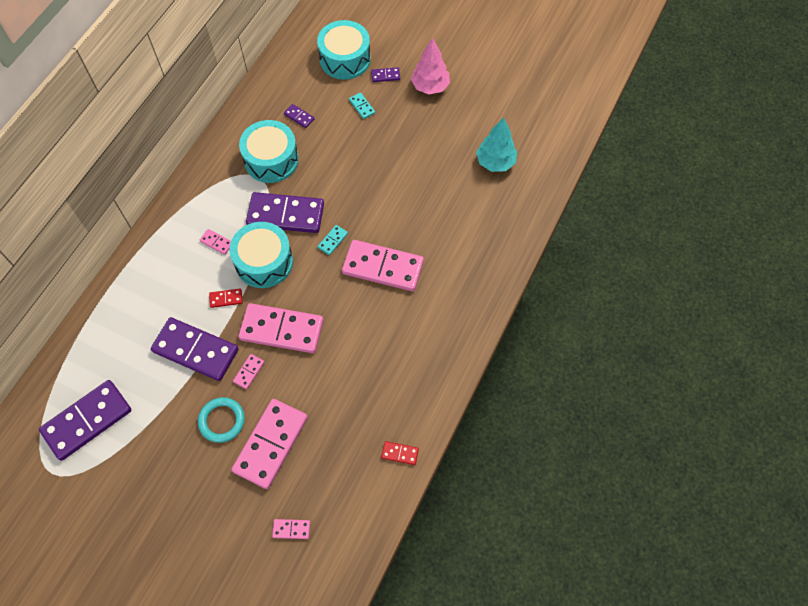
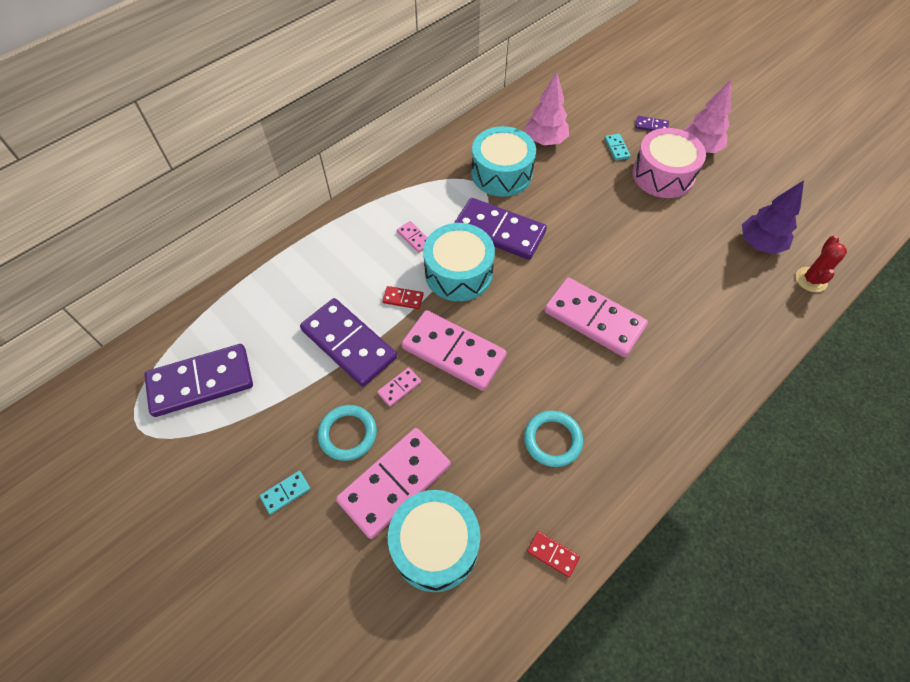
camera: 20 degrees right, 5 degrees down
(291, 529) = (382, 604): pink domino -> none
(299, 117) = (545, 141): purple domino -> pink tree
(333, 241) = (543, 273): turquoise domino -> turquoise domino (285, 493)
(345, 59) = (611, 100): turquoise drum -> turquoise drum (435, 545)
(377, 373) = (552, 440): none -> turquoise ring
(406, 121) = (663, 175): none -> pink drum
(495, 162) = (760, 244): turquoise tree -> purple tree
(539, 182) = (811, 280): none -> red cactus

